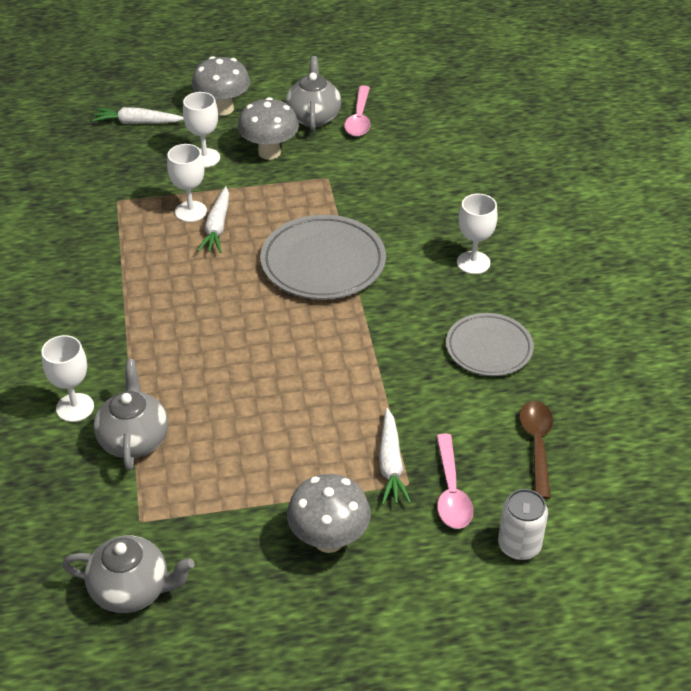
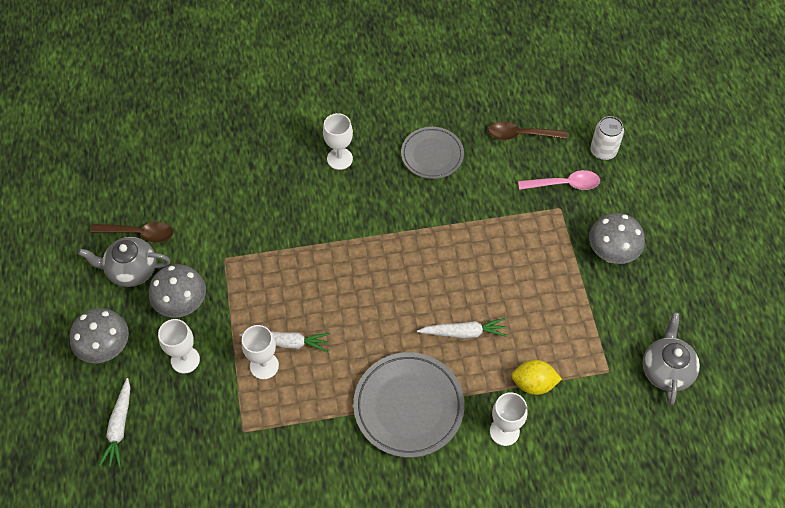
camera: 90 degrees left, 15 degrees up
(134, 439) = (533, 384): grey teapot -> yellow lemon
(323, 263) = (336, 260): grey plate -> grey plate (408, 406)
(359, 118) = (139, 233): pink spoon -> brown spoon
(391, 464) = (544, 217): white carrot -> white carrot (463, 333)

